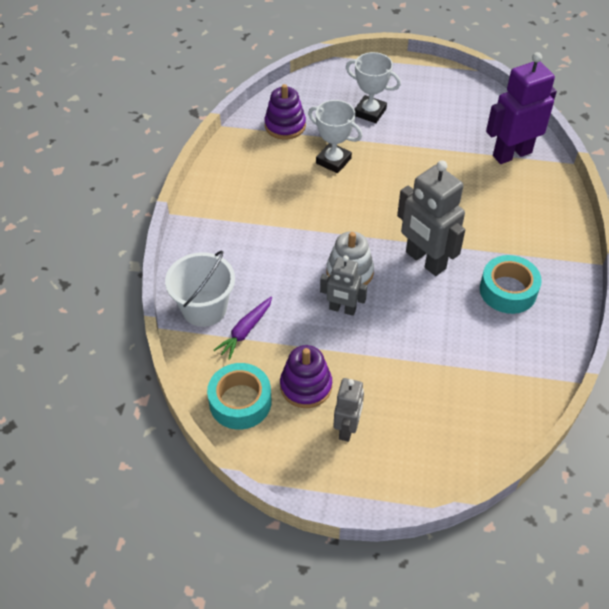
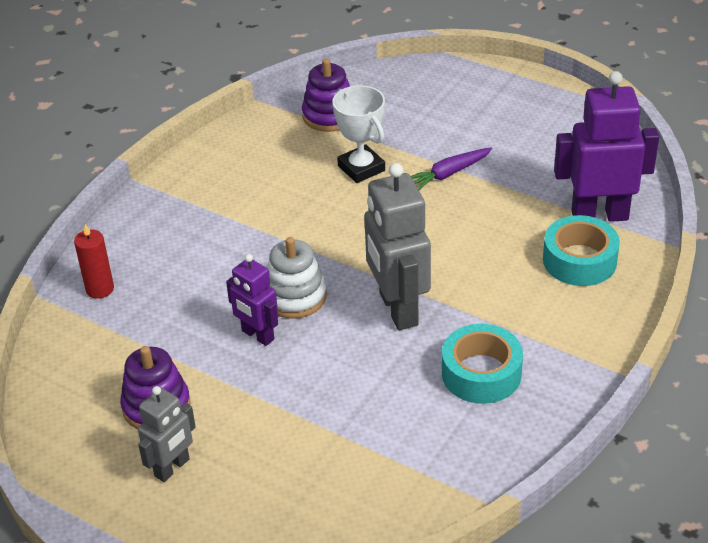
camera: 25 degrees right, 10 degrees down
(204, 308) = (100, 289): white bucket -> red candle
(240, 402) = (71, 400): turquoise tape -> turquoise tape (579, 260)
(245, 331) = (129, 326): purple carrot -> purple carrot (449, 173)
(342, 309) = (257, 335): grey robot -> purple robot
(370, 112) = (445, 124): white trophy -> none

